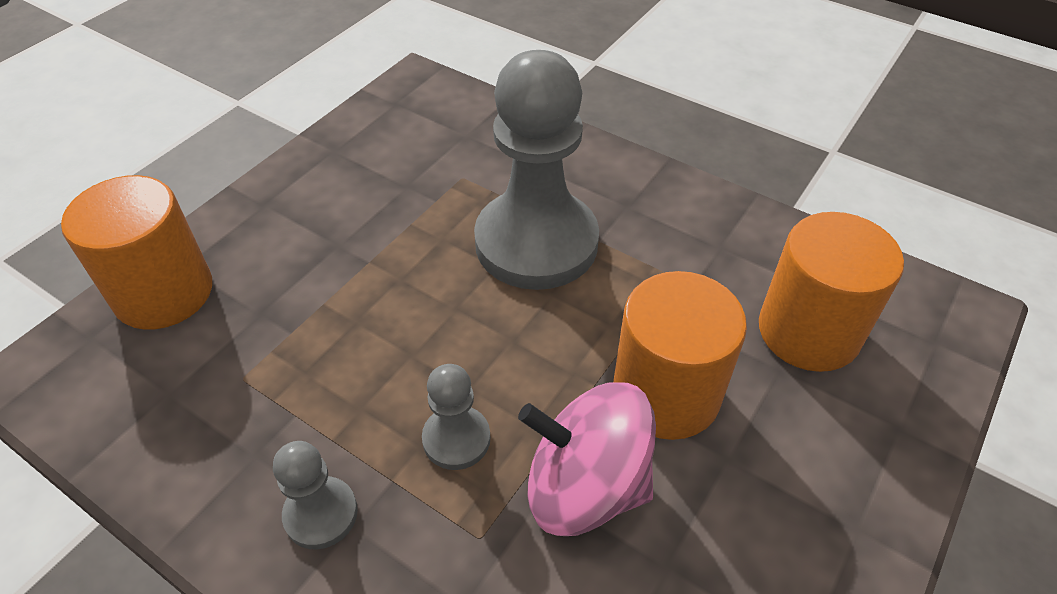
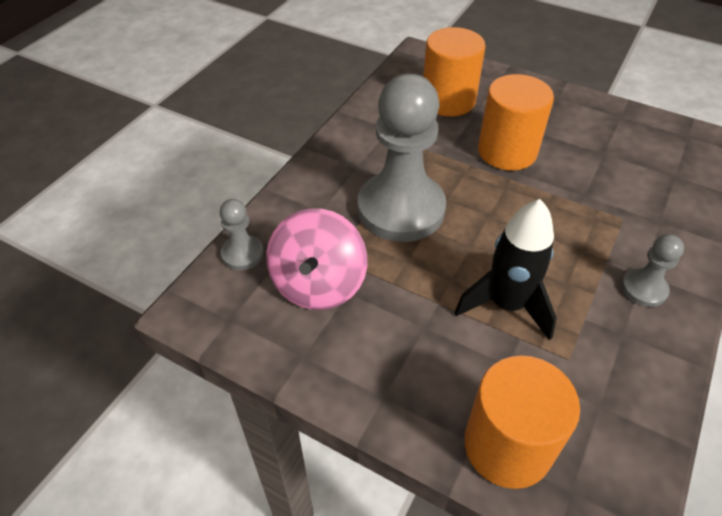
camera: 95 degrees left, 0 degrees up
(344, 329) = (506, 305): none -> black rocket
(456, 439) = (569, 234): grey pawn -> grey pawn (242, 254)
(585, 486) = (575, 180): pink spinning top -> pink spinning top (318, 284)

